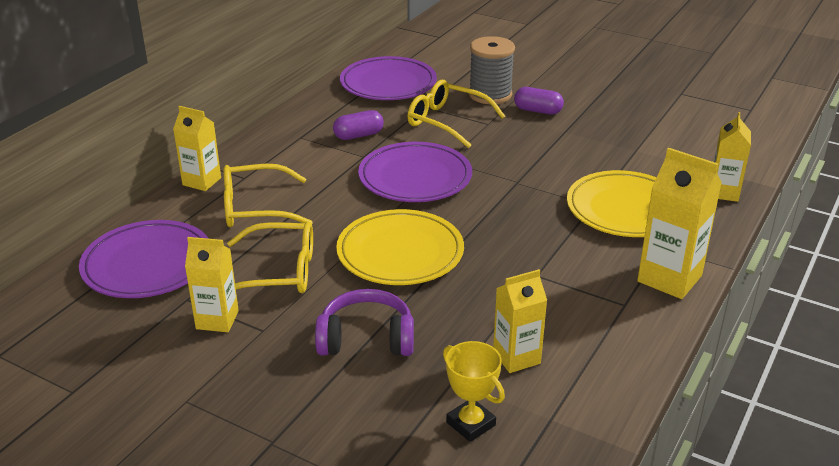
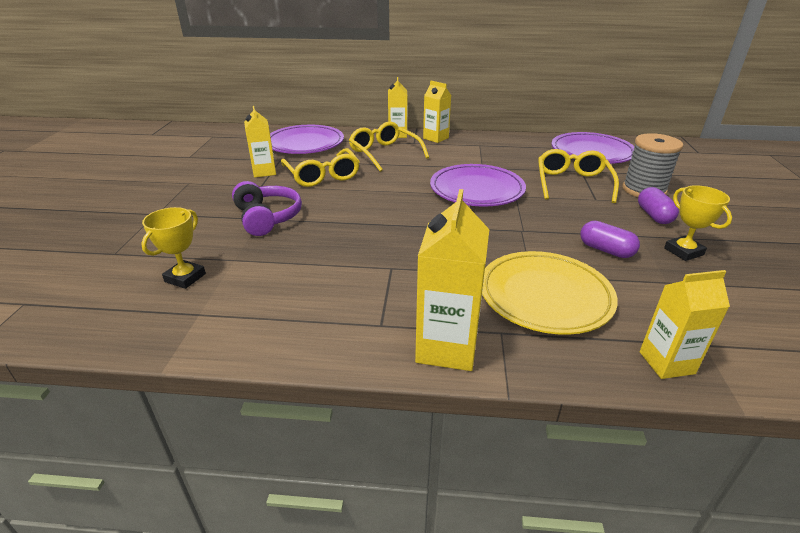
camera: 65 degrees right, 0 degrees up
(358, 135) = (506, 160): purple capsule -> purple capsule (606, 250)
(400, 253) = (374, 206): yellow plate -> none
(516, 357) = (272, 281): yellow carton -> yellow carton (435, 138)
(600, 124) = (683, 251): none -> yellow trophy

